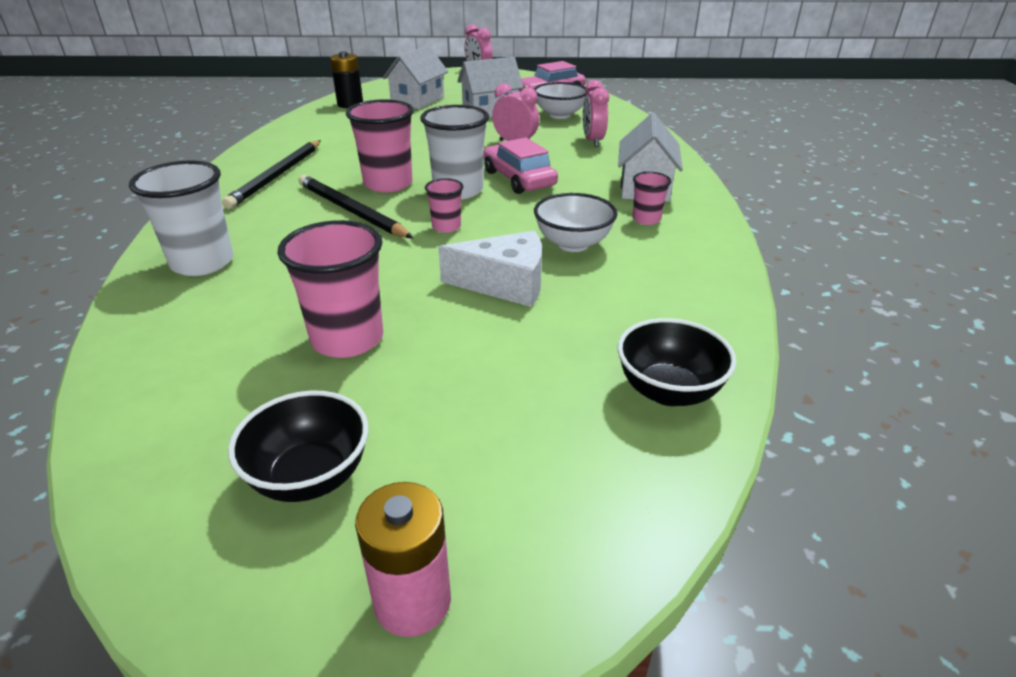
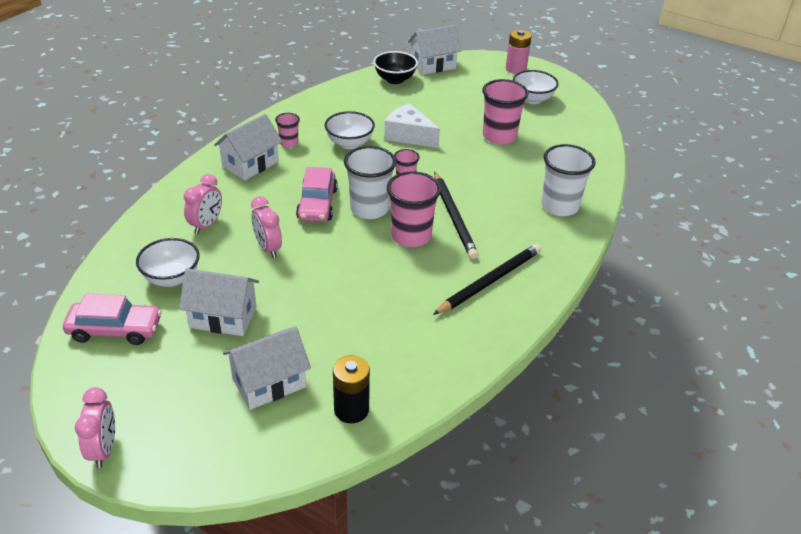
camera: 150 degrees left, 5 degrees up
(310, 477) = (532, 99): black bowl -> white bowl
(647, 485) = (433, 65): none -> white house

